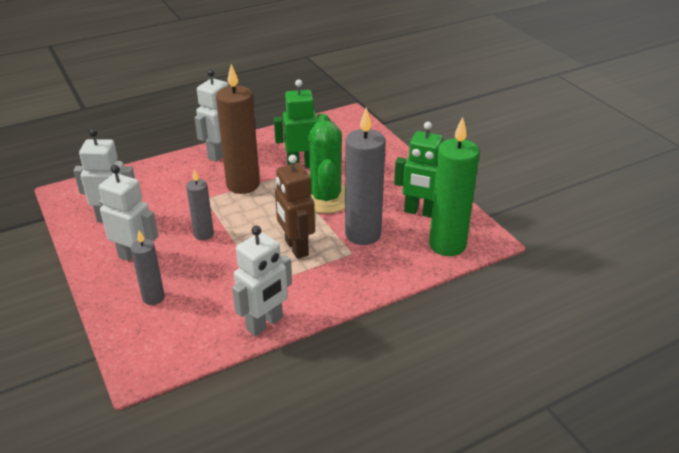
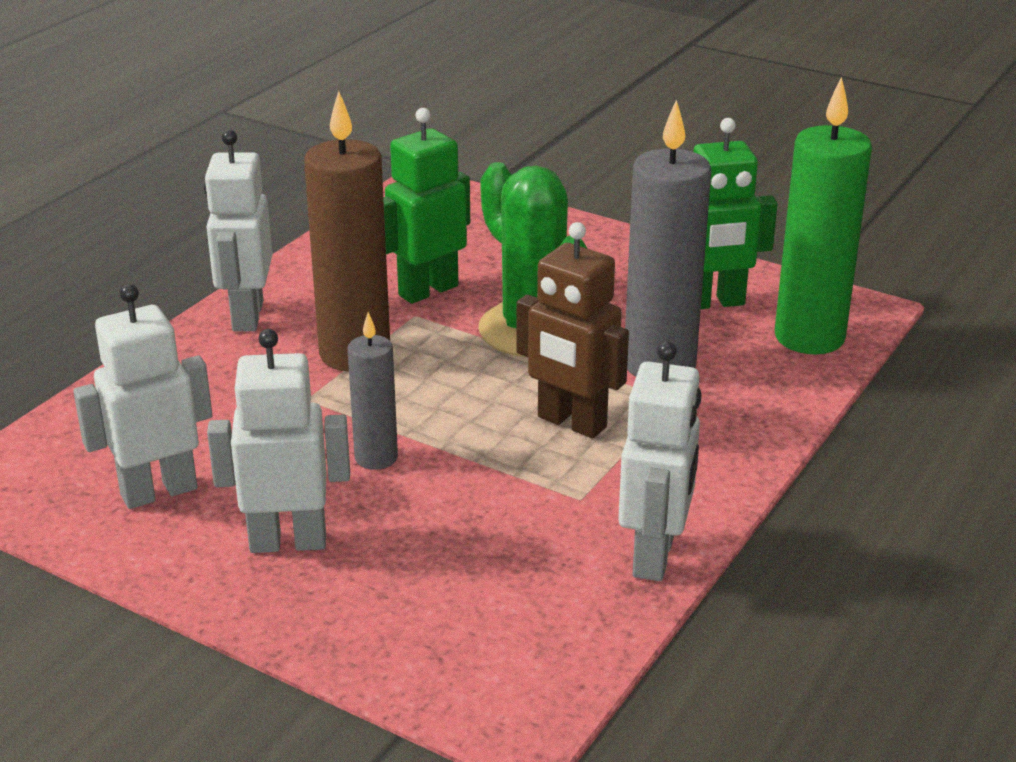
camera: 30 degrees left, 5 degrees down
(153, 297) = (403, 593): grey candle -> none

